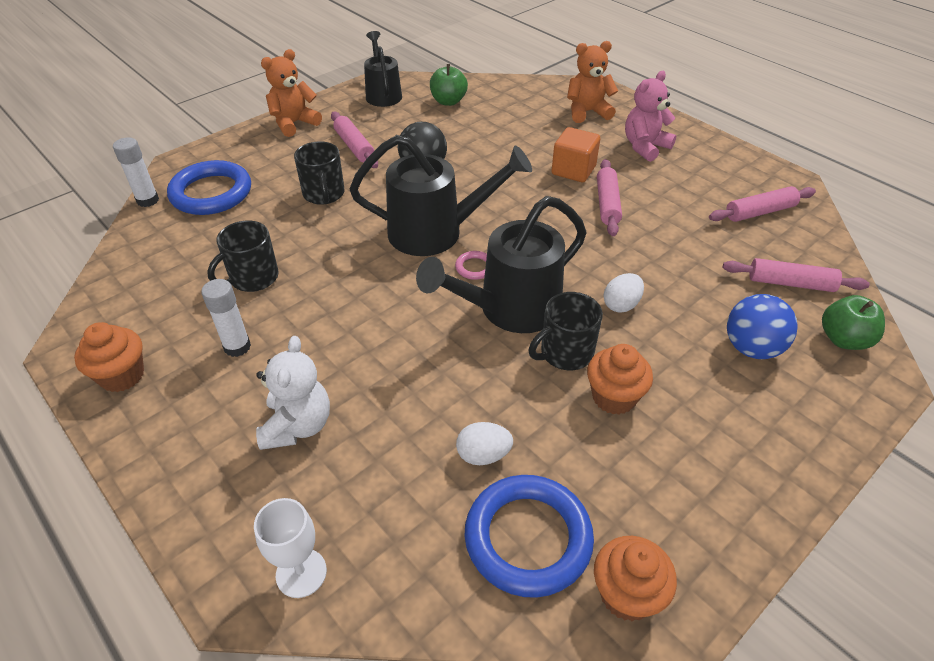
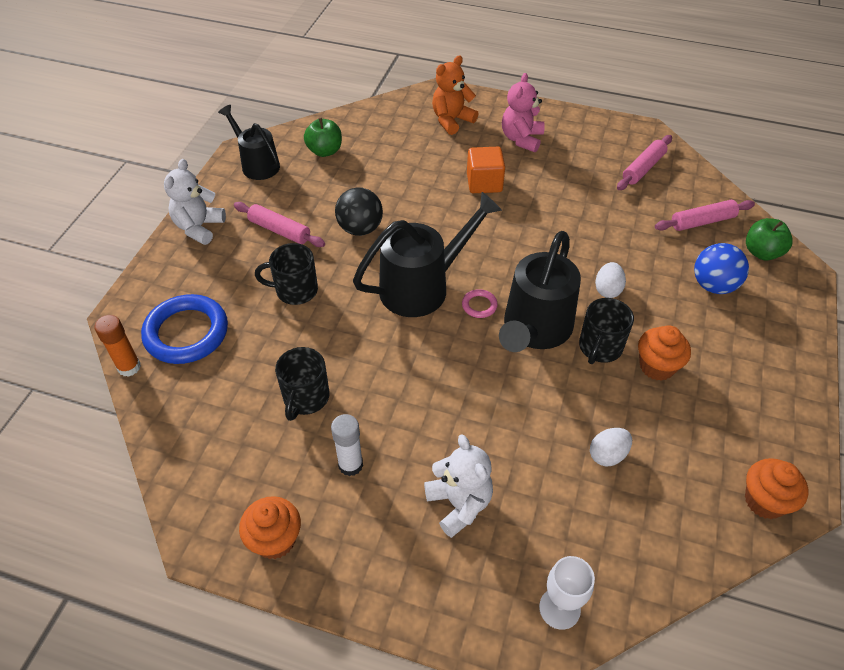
camera: 30 degrees left, 5 degrees up
(148, 200) = (129, 367): white glue stick -> orange glue stick
(294, 123) = (199, 227): orange teddy bear -> white teddy bear
(324, 194) = (295, 290): black mug -> black mug turned 135 degrees clockwise
(528, 538) = (681, 498): blue ring -> none
(607, 204) = (533, 204): pink rolling pin -> none

